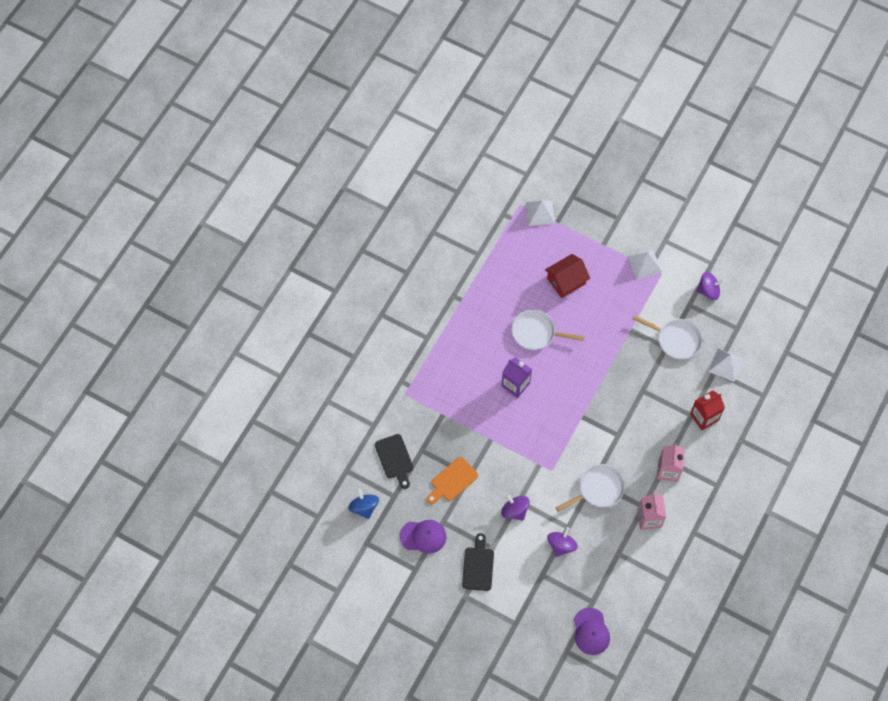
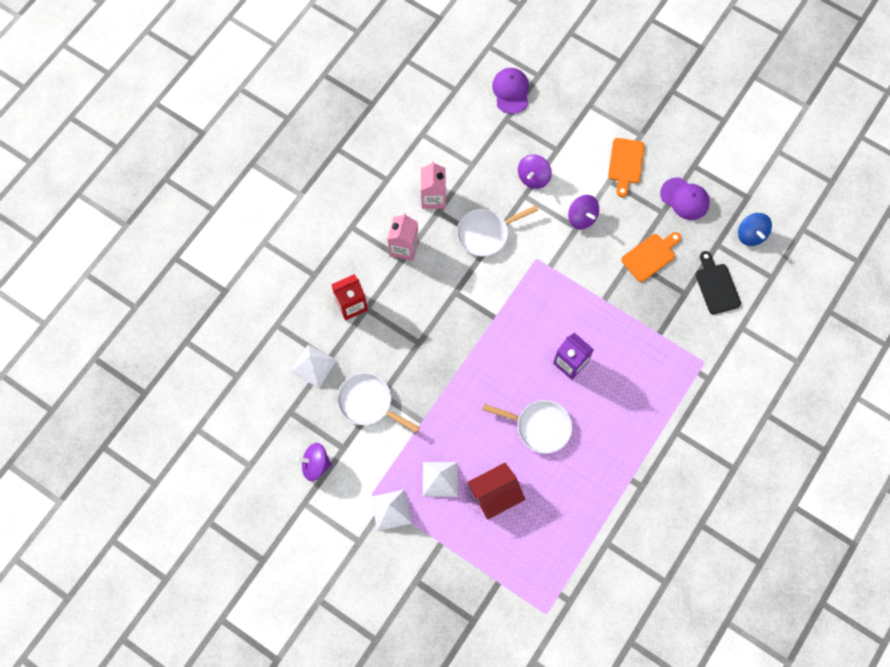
camera: 175 degrees left, 5 degrees up
(423, 536) = (684, 199): purple cap -> purple cap turned 150 degrees counterclockwise
(478, 566) = (625, 164): black cutting board -> orange cutting board
(540, 213) = (519, 598): white pyramid -> white pyramid (440, 479)

